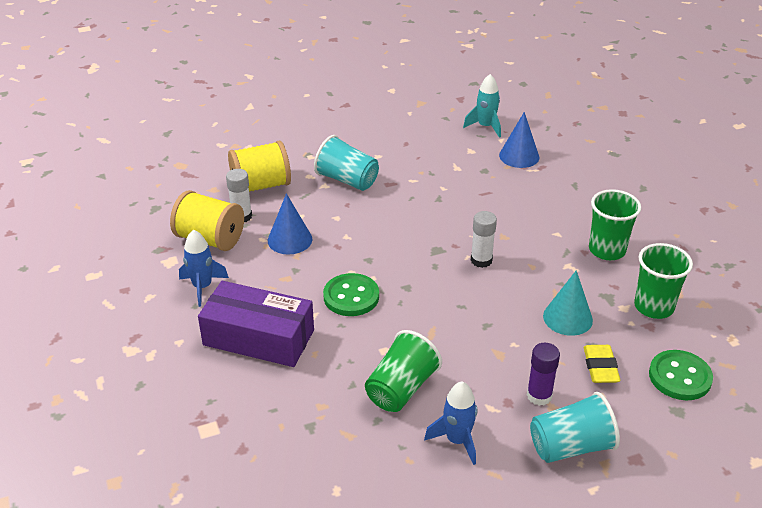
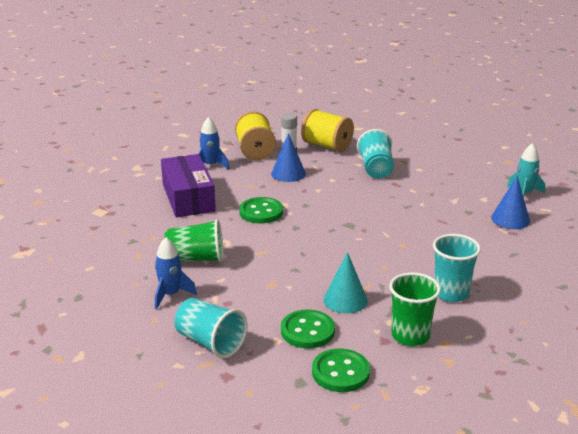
camera: 55 degrees right, 10 degrees down
(481, 260) = (361, 244): white glue stick -> none
(539, 396) = (247, 313): purple glue stick -> none
(600, 367) = (307, 331): yellow eraser -> green button
(607, 250) = (451, 293): green cup -> turquoise cup

